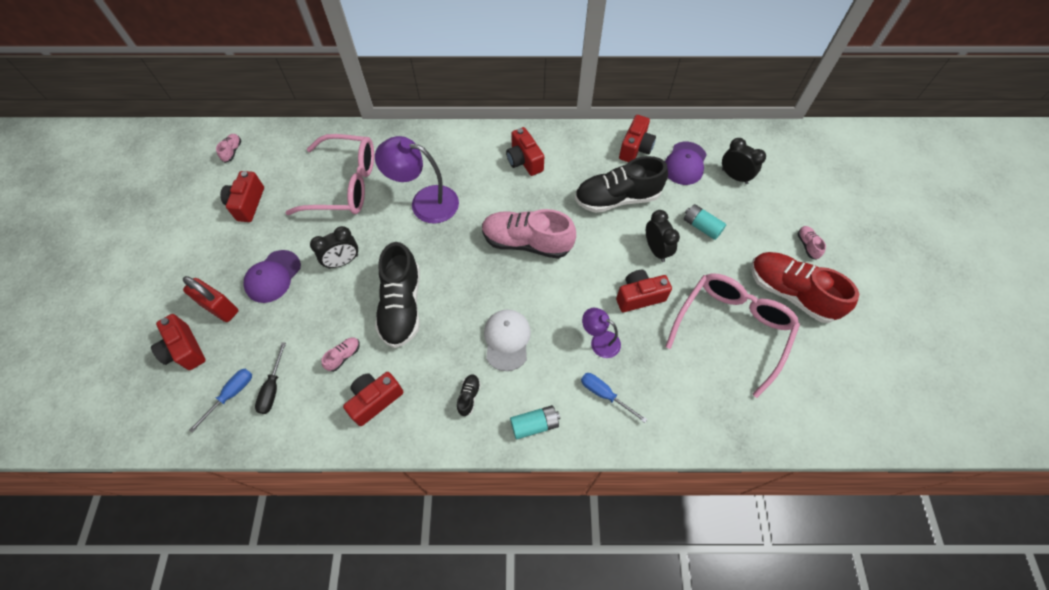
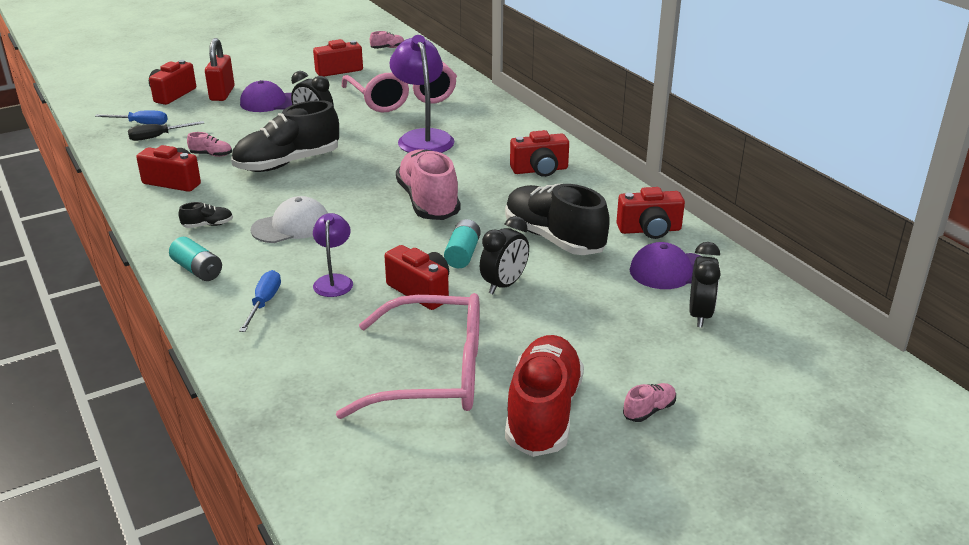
camera: 60 degrees right, 30 degrees down
(524, 161) = (540, 170): red camera -> red camera turned 135 degrees counterclockwise
(701, 226) = (579, 309): turquoise battery -> turquoise battery (462, 254)

